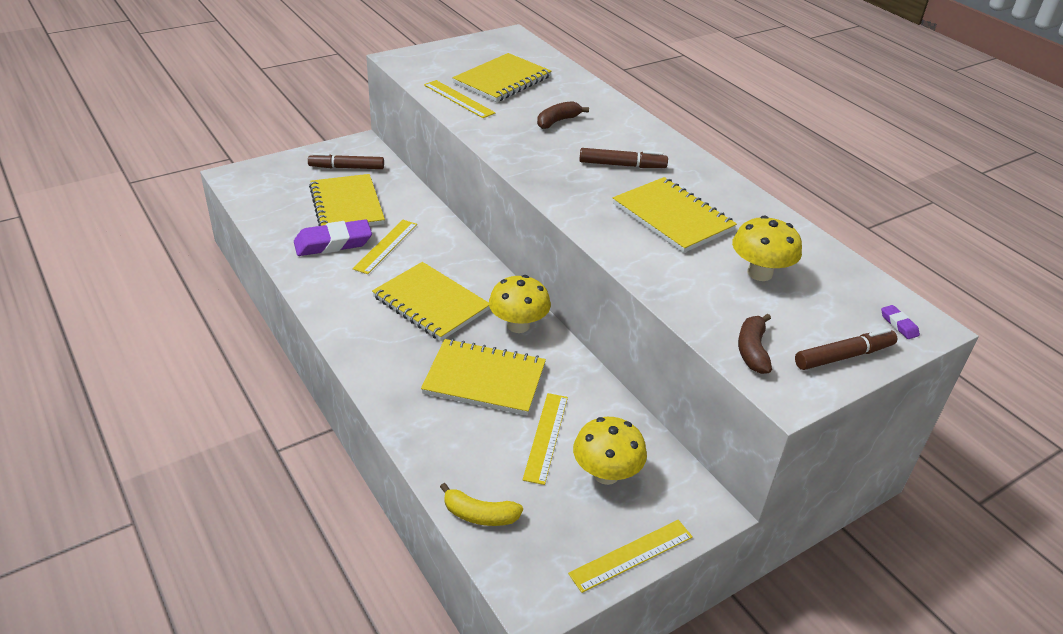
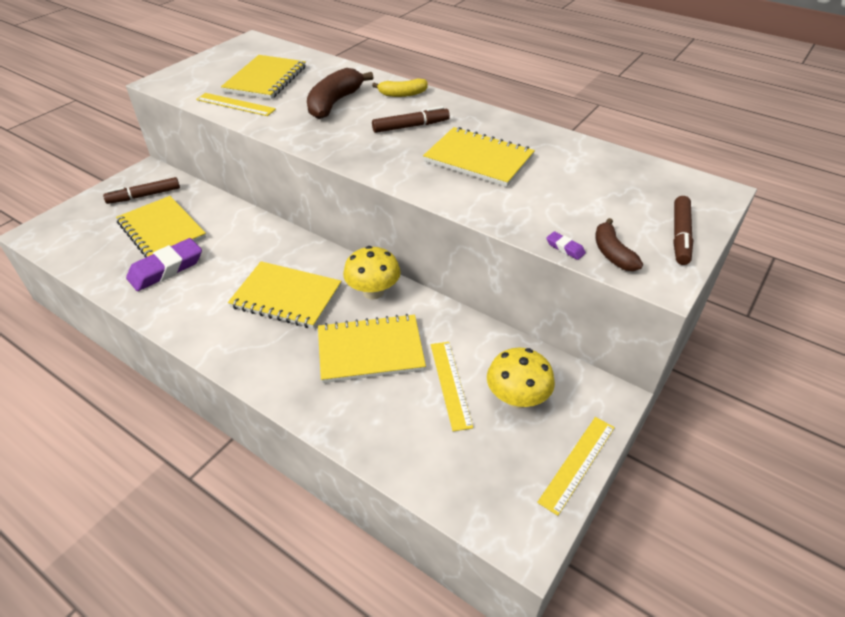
camera: 20 degrees left, 5 degrees up
(385, 246) = (218, 257): yellow ruler -> none
(479, 515) = (434, 479): yellow banana -> yellow banana (402, 94)
(557, 121) = (334, 103): brown banana -> brown banana, size x1.67
(759, 273) = (575, 186): yellow mushroom -> none
(843, 356) = (680, 236): brown marker -> brown marker turned 150 degrees clockwise
(898, 324) = (700, 197): purple eraser -> purple eraser (565, 248)

